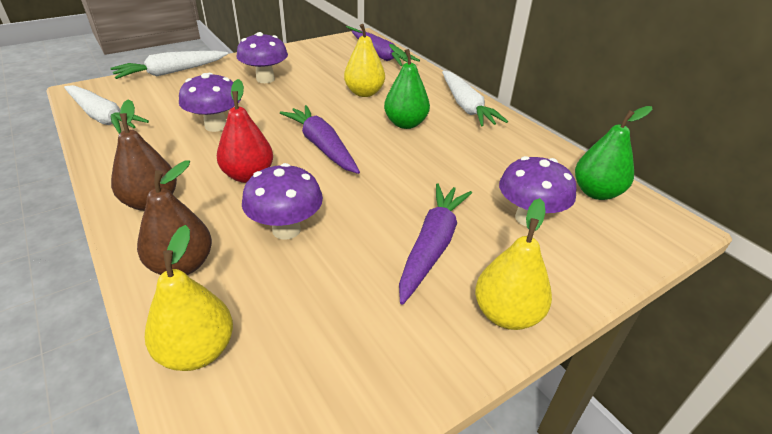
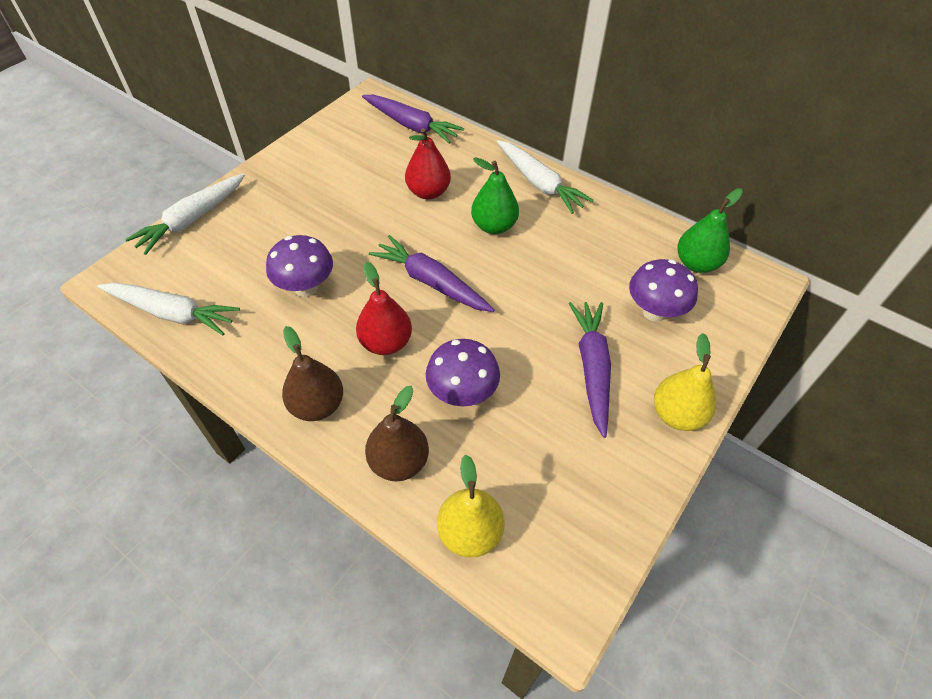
camera: 20 degrees left, 15 degrees up
(265, 79) = (309, 200): purple mushroom -> none
(364, 93) = (428, 192): yellow pear -> red pear

